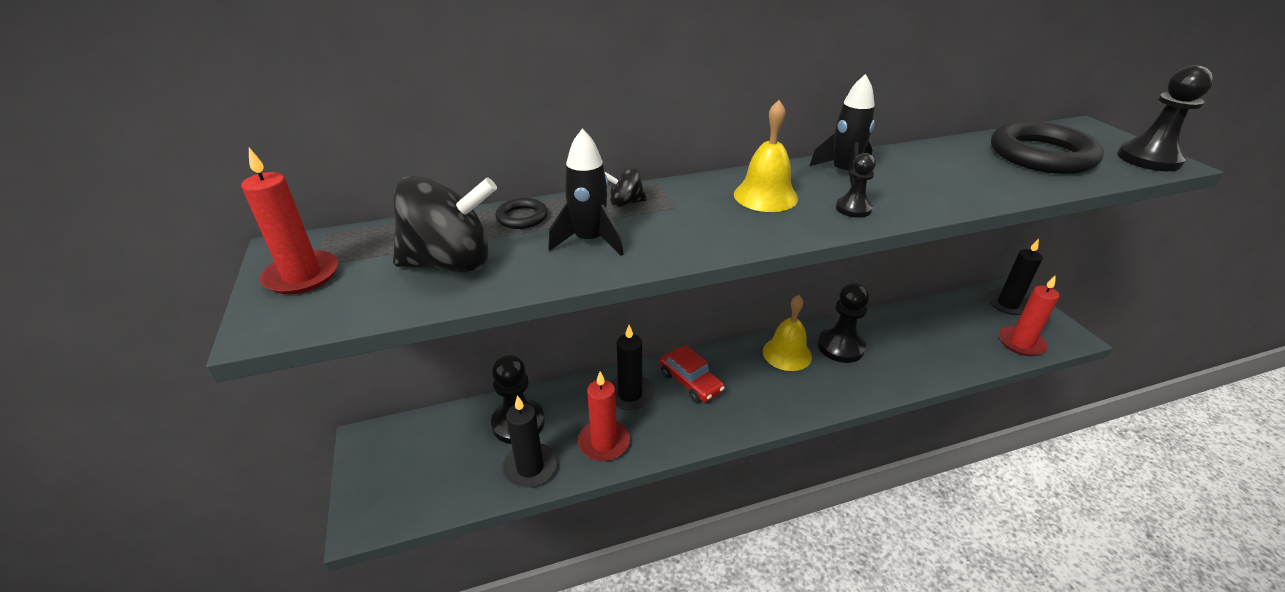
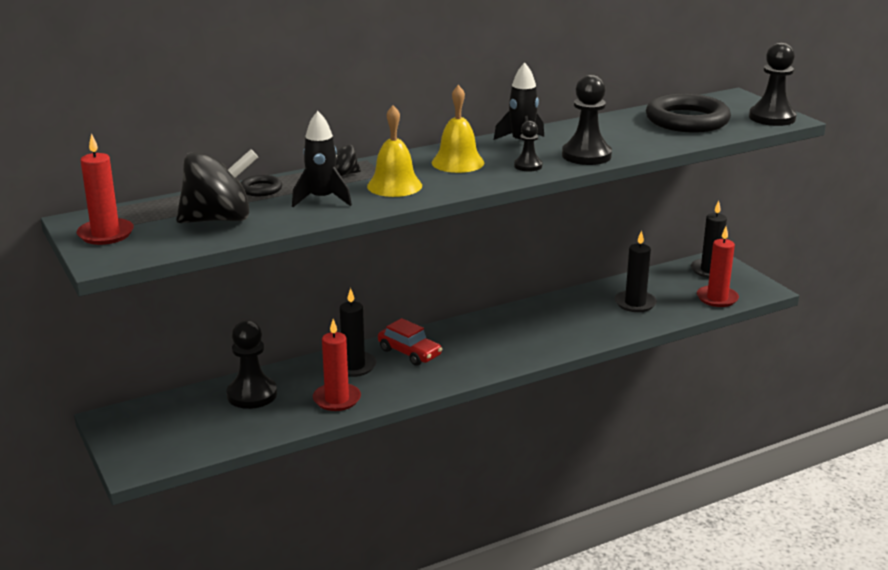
camera: 10 degrees left, 10 degrees down
(530, 467) = (273, 421): black candle -> black candle (635, 303)
(787, 354) = (499, 325): yellow bell -> yellow bell (394, 186)
(840, 347) = (550, 315): black pawn -> black pawn (586, 155)

